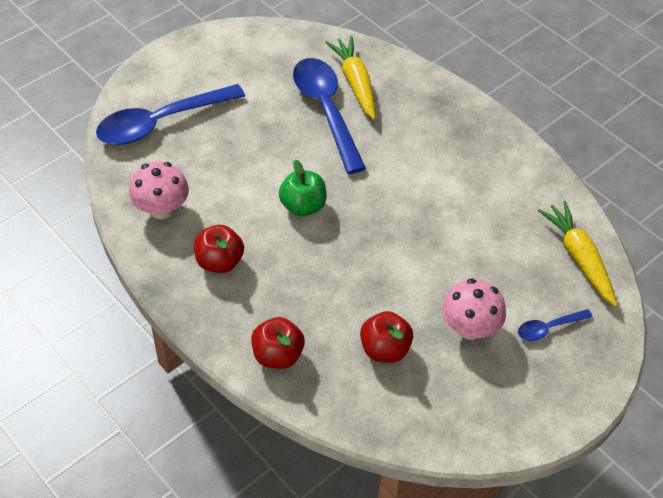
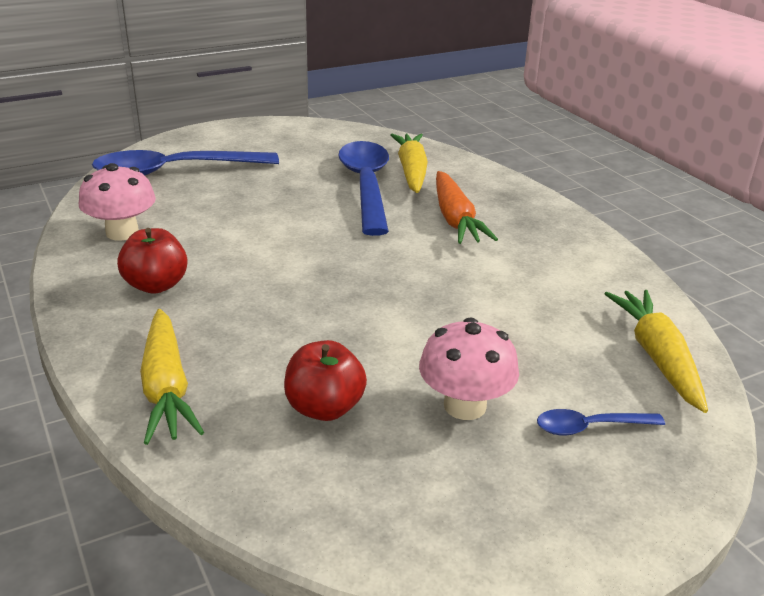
camera: 15 degrees right, 20 degrees down
(277, 355) = (166, 387): red apple -> yellow carrot
(303, 206) = (293, 254): green apple -> none
(409, 139) = (455, 219): none -> orange carrot

